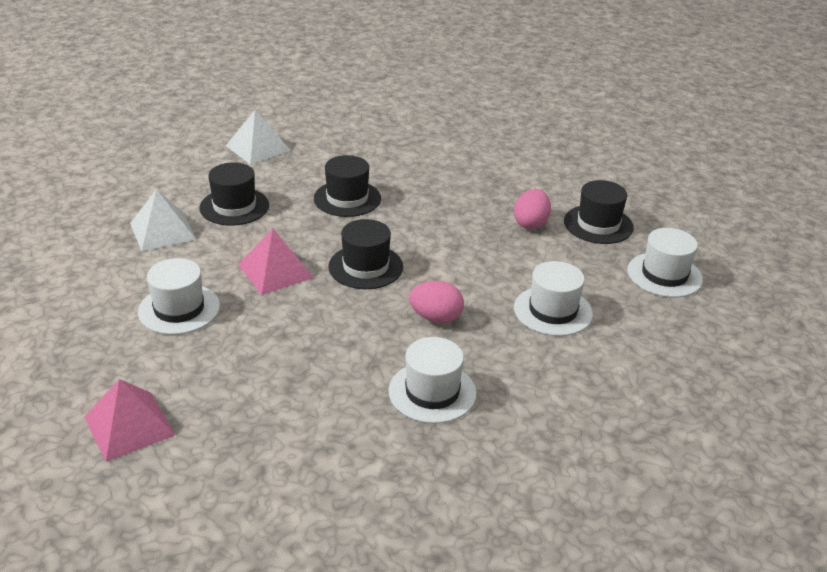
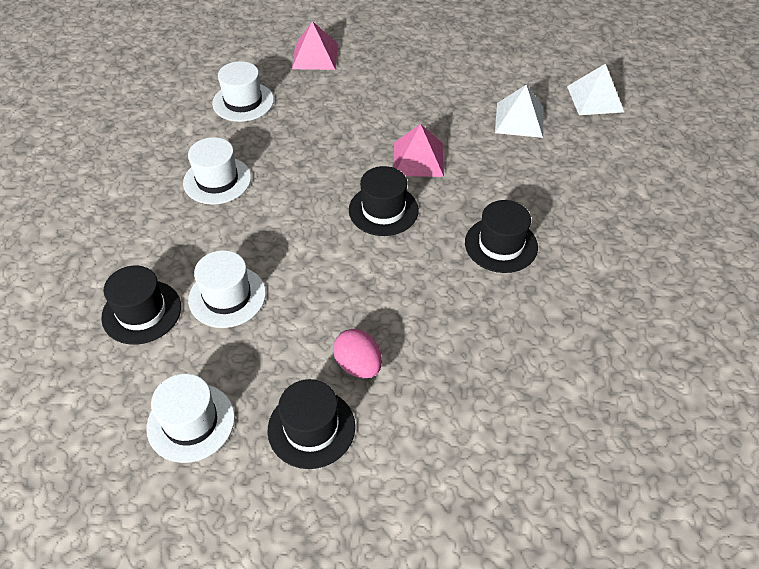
camera: 125 degrees right, 15 degrees up
(179, 309) = (409, 101): white hat -> white hat (243, 102)
(234, 206) = (533, 168): black hat -> black hat (141, 312)
(258, 148) = (642, 220): white pyramid -> white pyramid (595, 99)
(436, 318) = (286, 220): pink egg -> none

